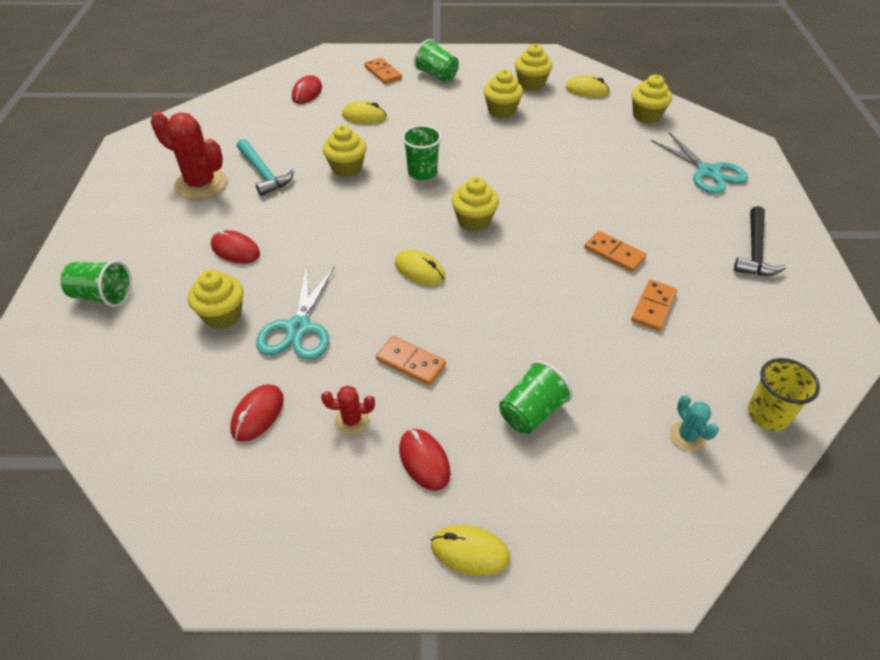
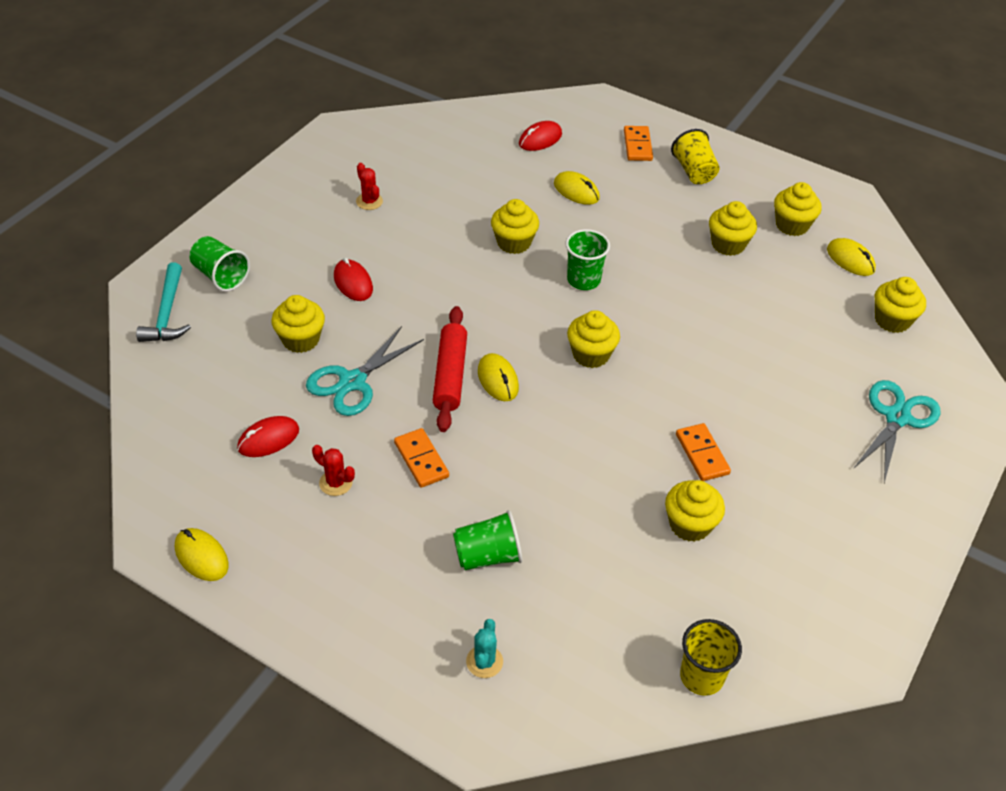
camera: 30 degrees right, 0 degrees up
(201, 184) = (369, 201): red cactus -> red cactus, size x0.49
(263, 173) = (432, 214): turquoise hammer -> turquoise hammer (167, 313)
(378, 285) = (450, 375): none -> red rolling pin
(424, 461) = (366, 546): red mouse -> none
(437, 75) = (694, 172): green cup -> yellow cup
(470, 552) = (345, 632): yellow mouse -> yellow mouse (201, 556)
(653, 307) = (690, 525): orange domino -> yellow cupcake
(687, 436) = (606, 651): turquoise cactus -> turquoise cactus (484, 661)
(708, 172) = (897, 417): turquoise scissors -> turquoise scissors turned 150 degrees counterclockwise
(755, 251) = (858, 525): black hammer -> none

